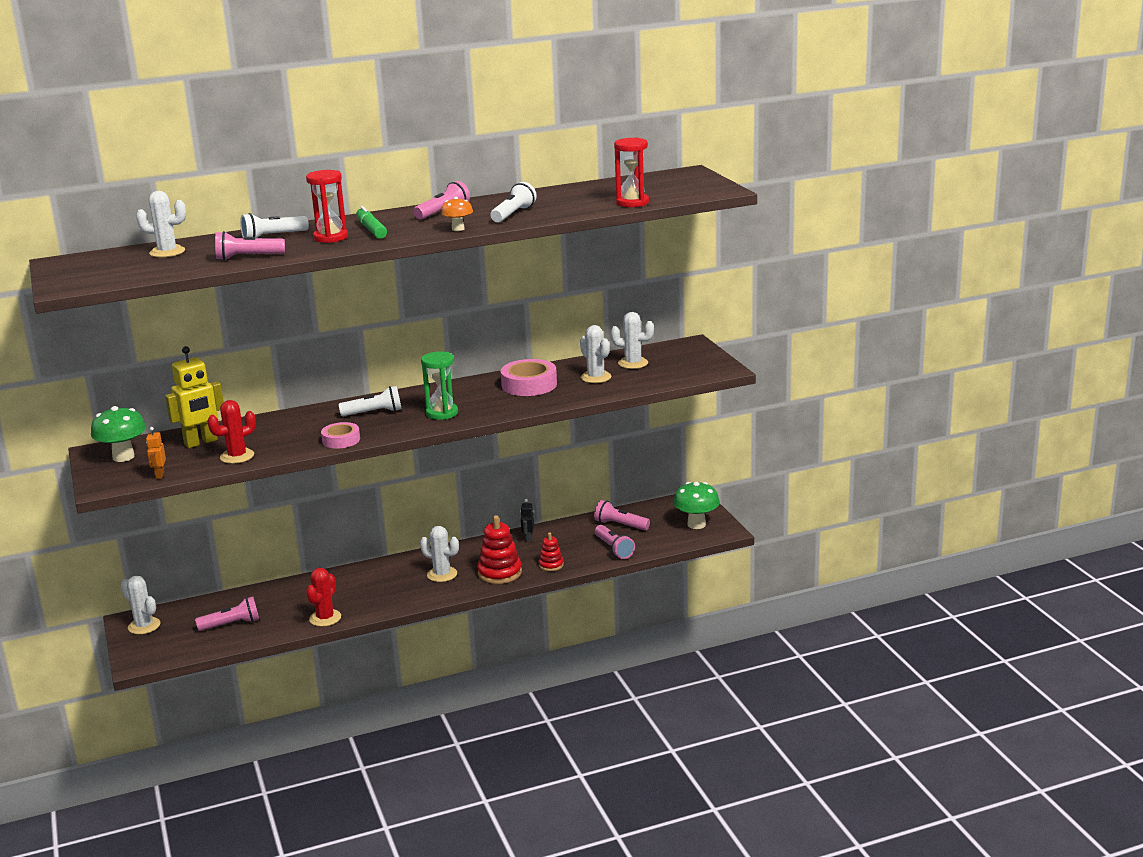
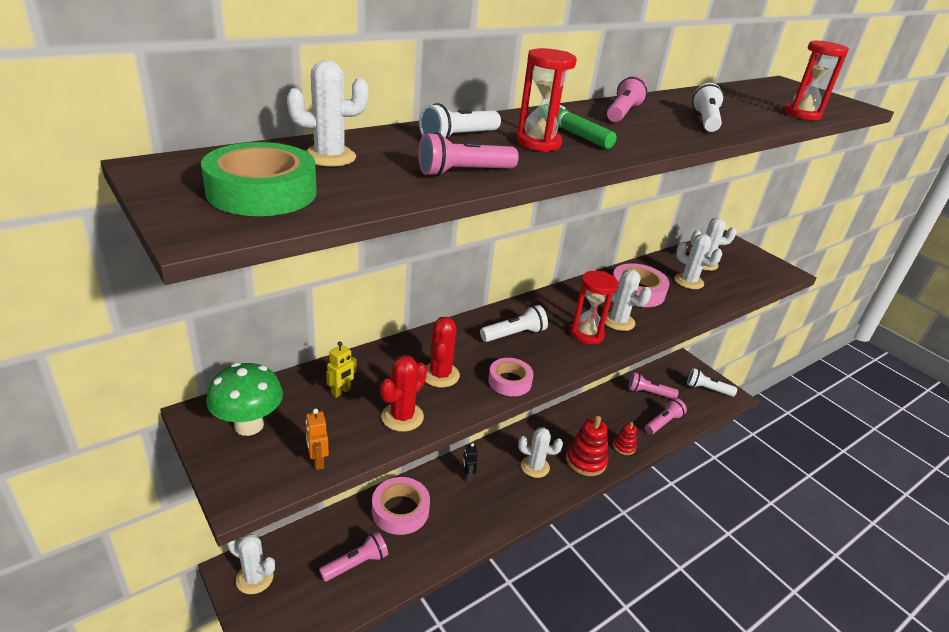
camera: 20 degrees left, 10 degrees up
(108, 271) = (262, 192): none -> green tape
(201, 442) = (341, 392): yellow robot -> yellow robot, size x0.50
(290, 595) = (400, 510): none -> pink tape
(325, 618) = (453, 543): red cactus -> red cactus (440, 375)
(442, 413) = (586, 334): green hourglass -> red hourglass
(458, 229) = (677, 138): orange mushroom -> none
(483, 405) = (618, 321): none -> white cactus
(528, 538) = (584, 414): black robot -> black robot (467, 476)
(614, 549) = (663, 422): pink flashlight -> pink flashlight turned 90 degrees counterclockwise
(696, 524) = (707, 389): green mushroom -> white flashlight

